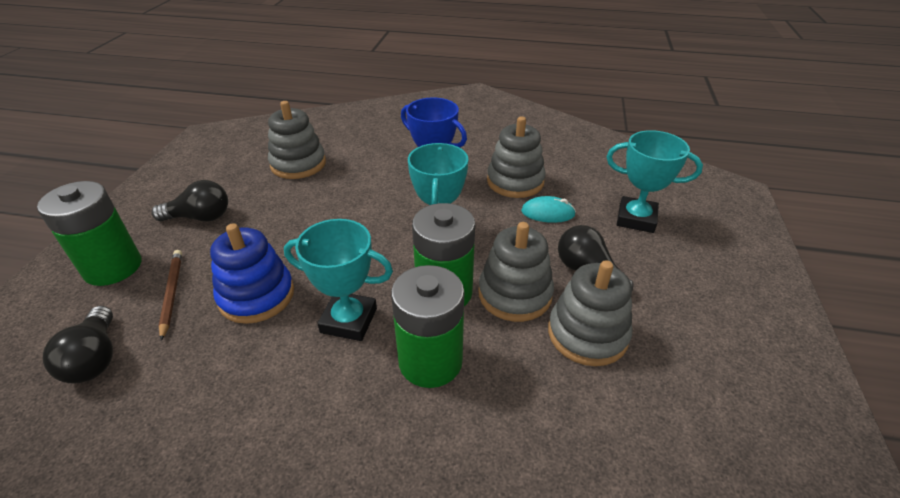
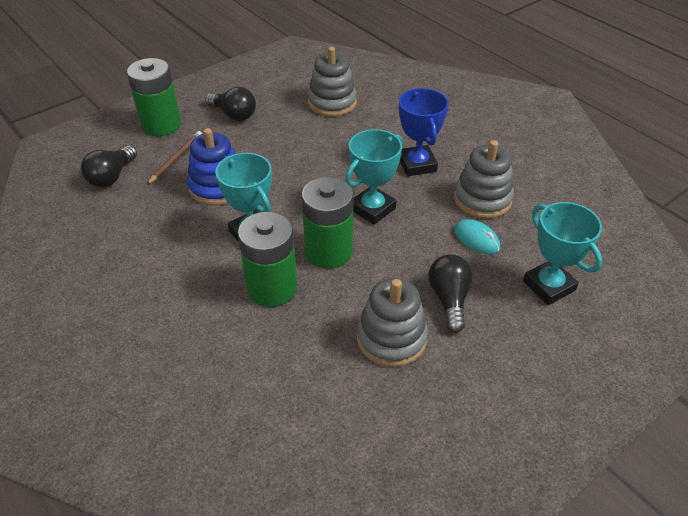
camera: 40 degrees right, 5 degrees up
(515, 294) = (374, 282): grey stacking toy -> none

